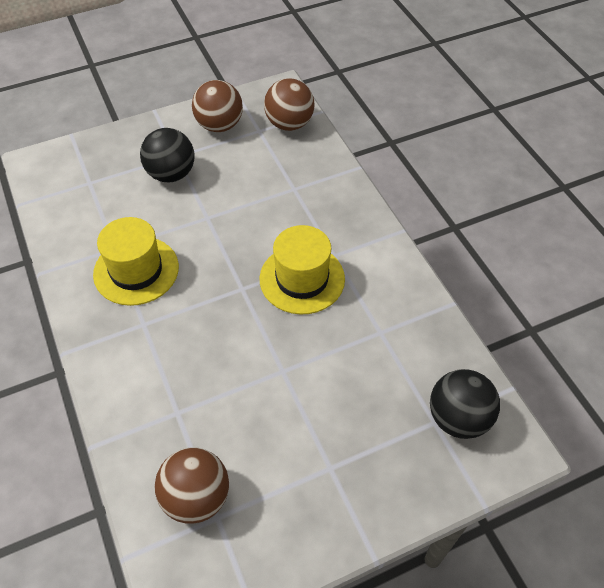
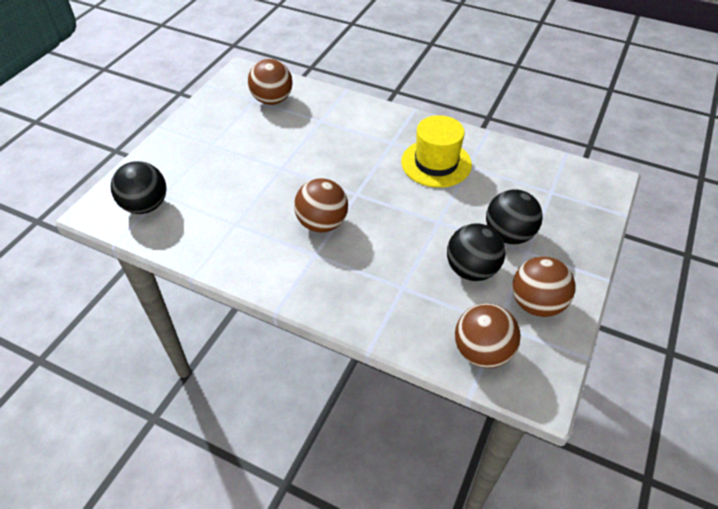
camera: 140 degrees right, 5 degrees down
(231, 169) = (471, 270): none -> black ball
(302, 279) = (322, 223): yellow hat -> brown ball

